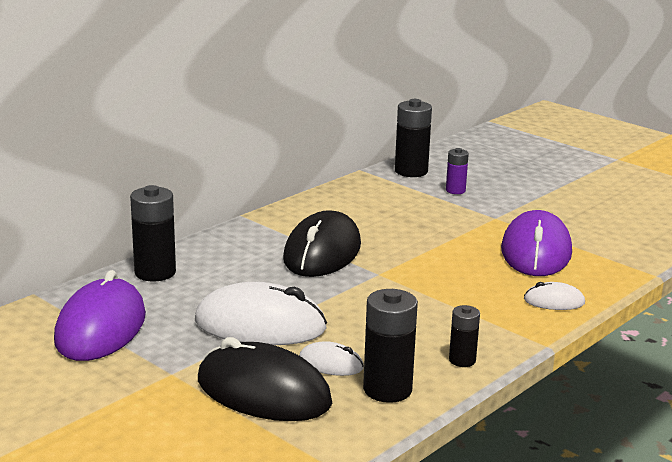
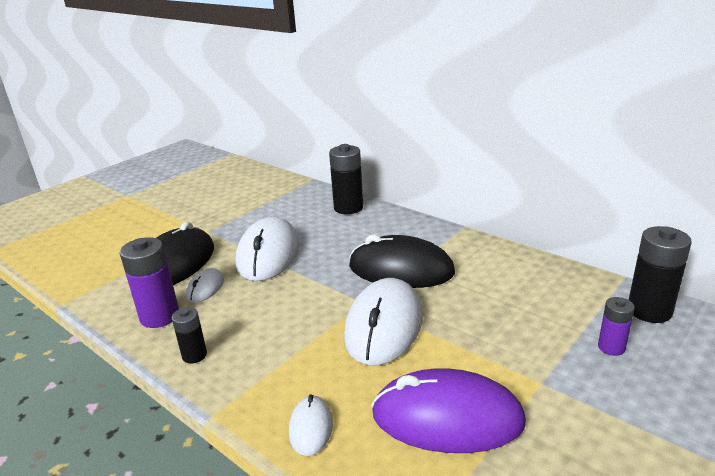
camera: 90 degrees right, 5 degrees up
(101, 328) = (269, 203): purple mouse -> none
(387, 390) = (159, 316): black battery -> purple battery
(420, 266) = (384, 326): none -> white mouse

